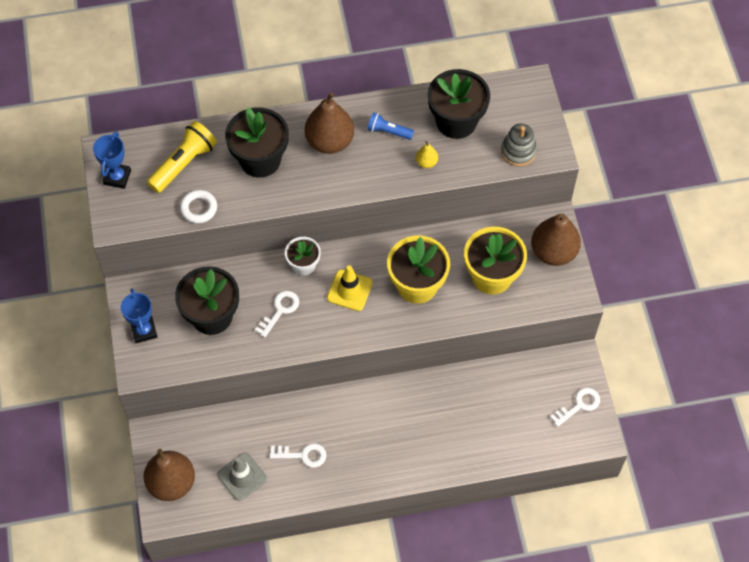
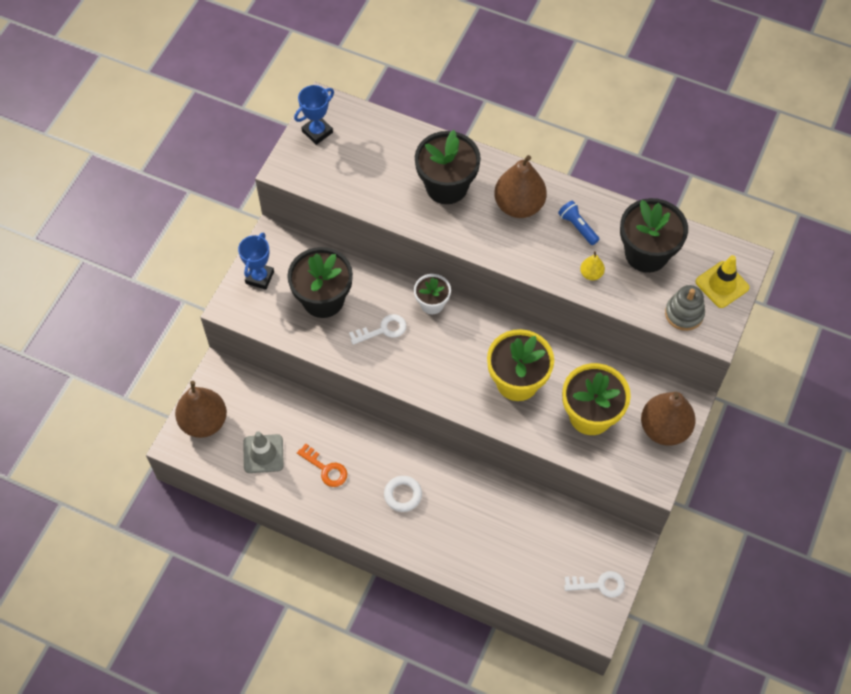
camera: 35 degrees right, 0 degrees up
(184, 164) = (380, 152): yellow flashlight -> none
(198, 208) = (363, 197): white ring -> white ring (403, 495)
(302, 455) = (325, 469): white key -> orange key
(349, 290) = (455, 349): yellow traffic cone -> yellow traffic cone (722, 285)

